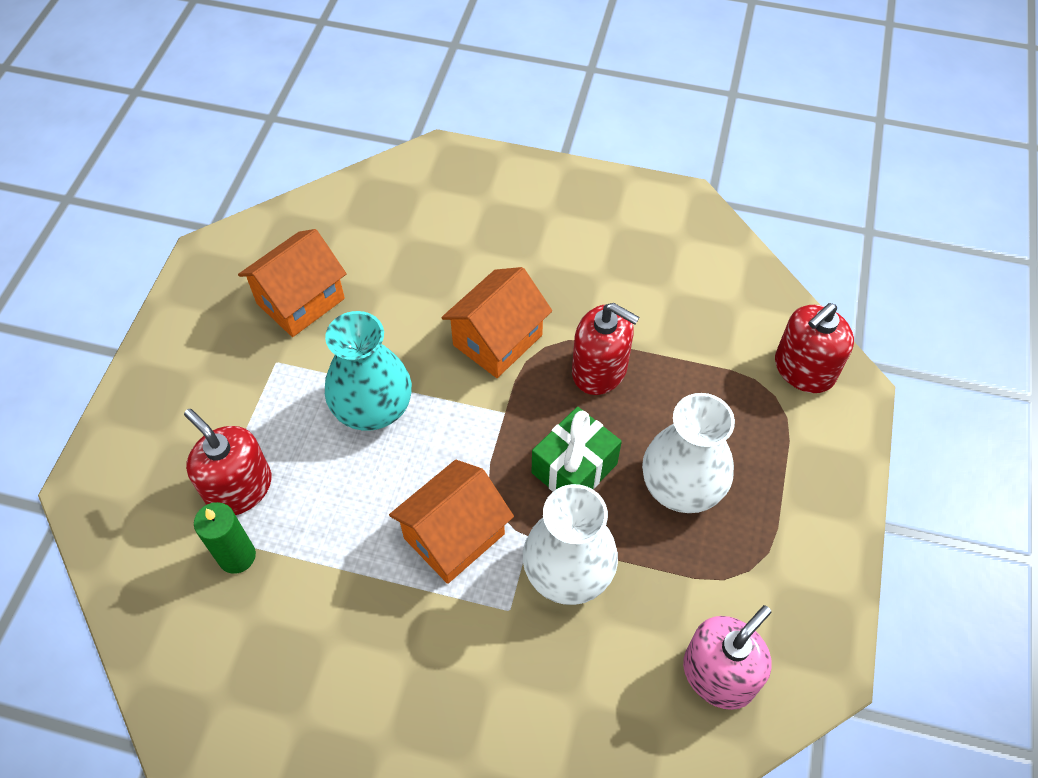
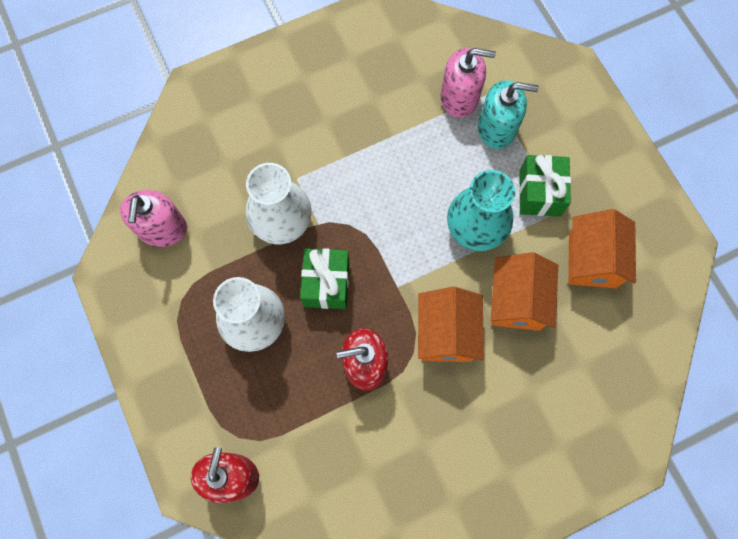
camera: 140 degrees right, 15 degrees up
(237, 556) = (459, 97): green candle -> pink soap dispenser
(239, 488) = (497, 128): red soap dispenser -> turquoise soap dispenser
(275, 391) = (539, 193): none -> green gift
(454, 536) = (359, 192): orange house -> orange house (516, 301)

